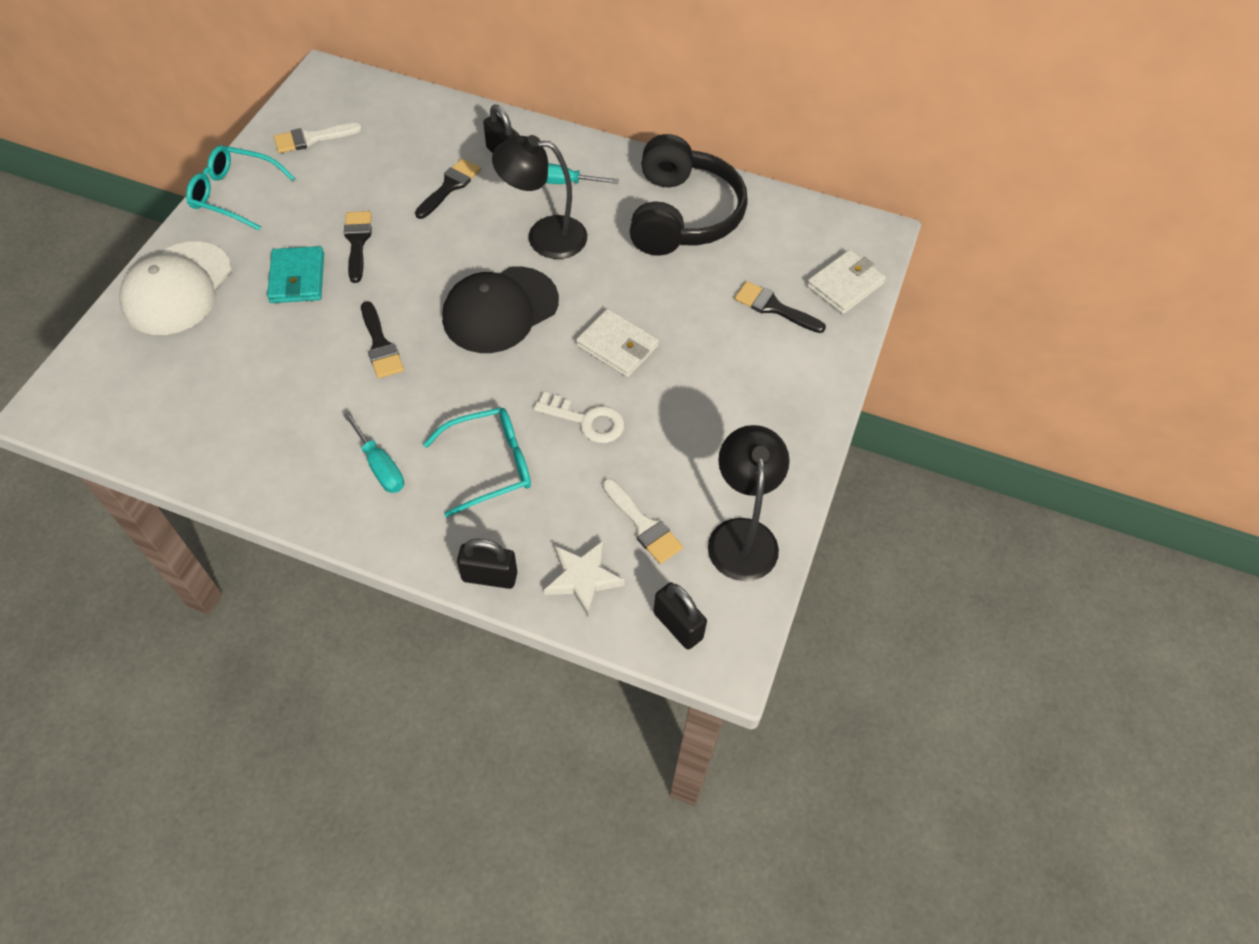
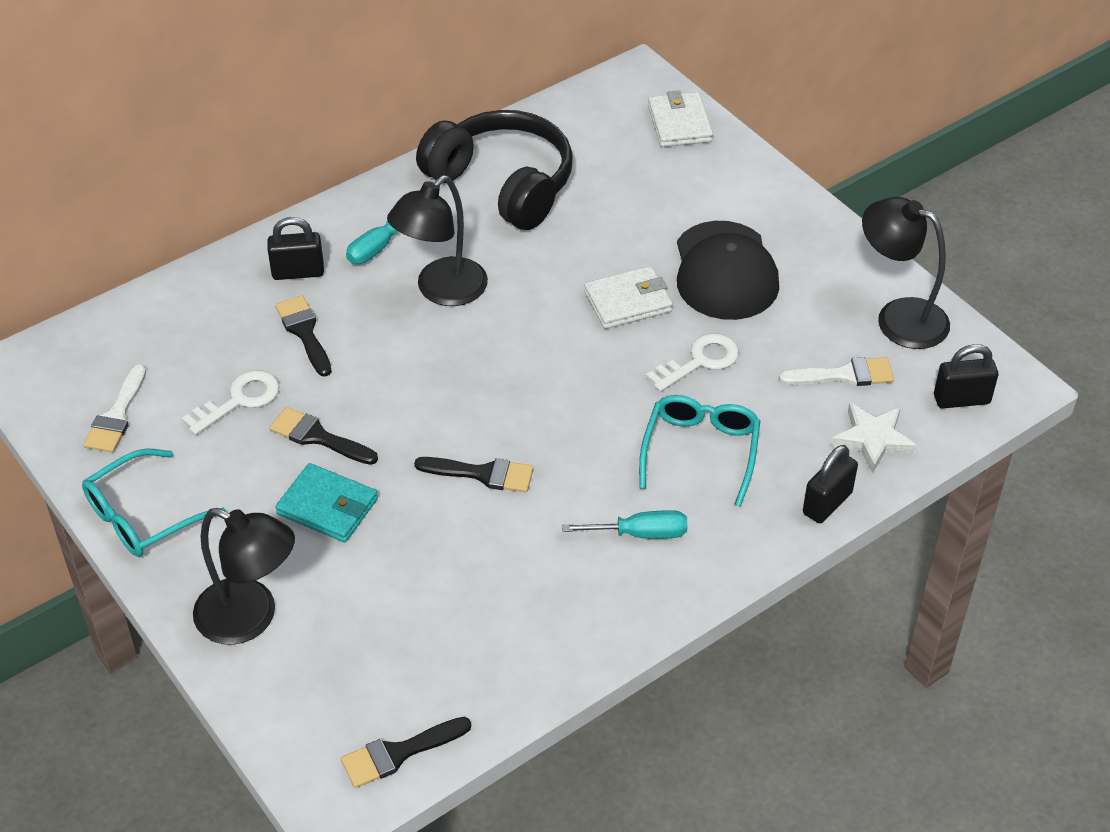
camera: 55 degrees left, 10 degrees down
(177, 289) = (250, 618): white cap -> black lamp
(364, 187) = (239, 400): none -> white key
(500, 310) = (512, 364): black cap -> black cap (725, 271)
(774, 307) = (668, 179): black brush -> black brush (398, 753)

